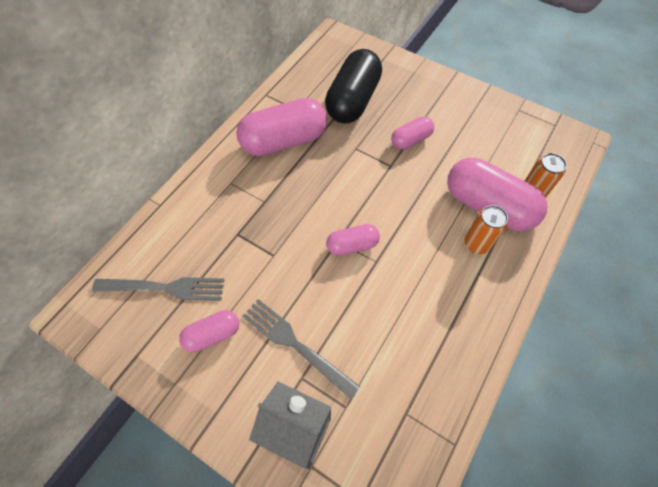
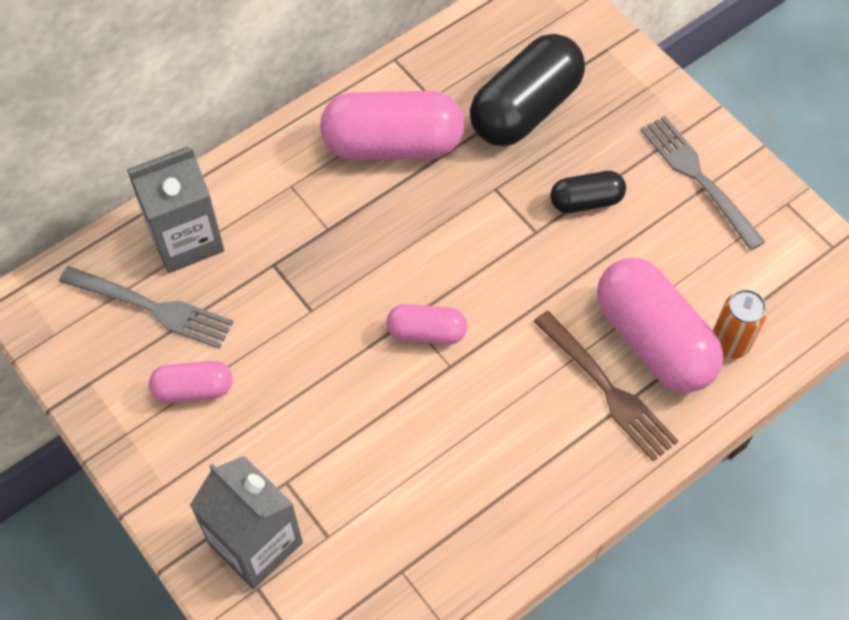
camera: 20 degrees right, 0 degrees up
(173, 236) = (186, 239): none -> grey carton
(295, 345) = (295, 439): grey fork -> grey fork (698, 178)
(411, 140) = (586, 201): pink capsule -> black capsule
(476, 244) = (607, 389): orange can -> brown fork

